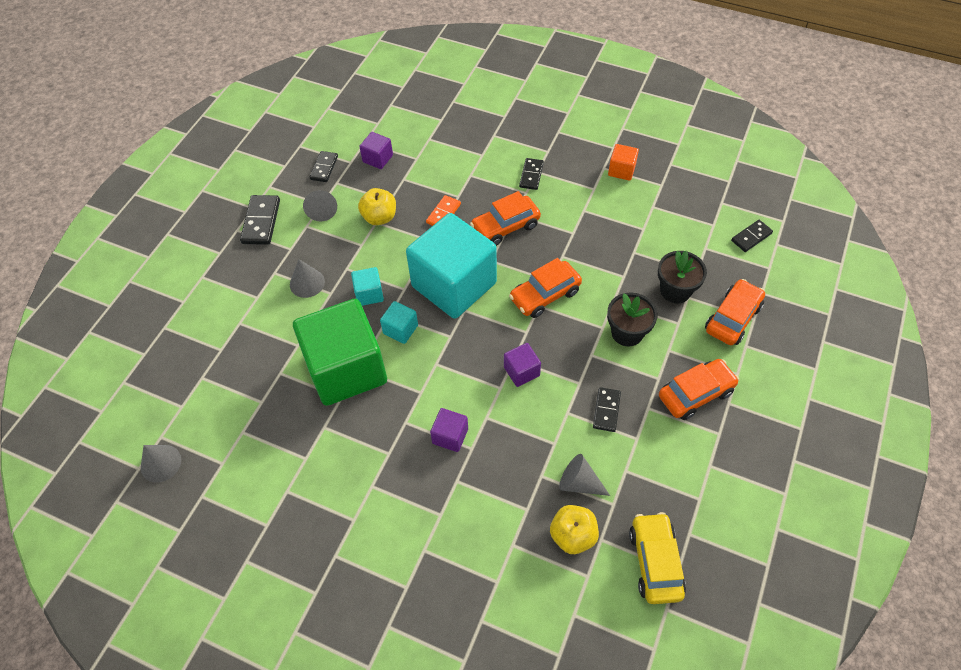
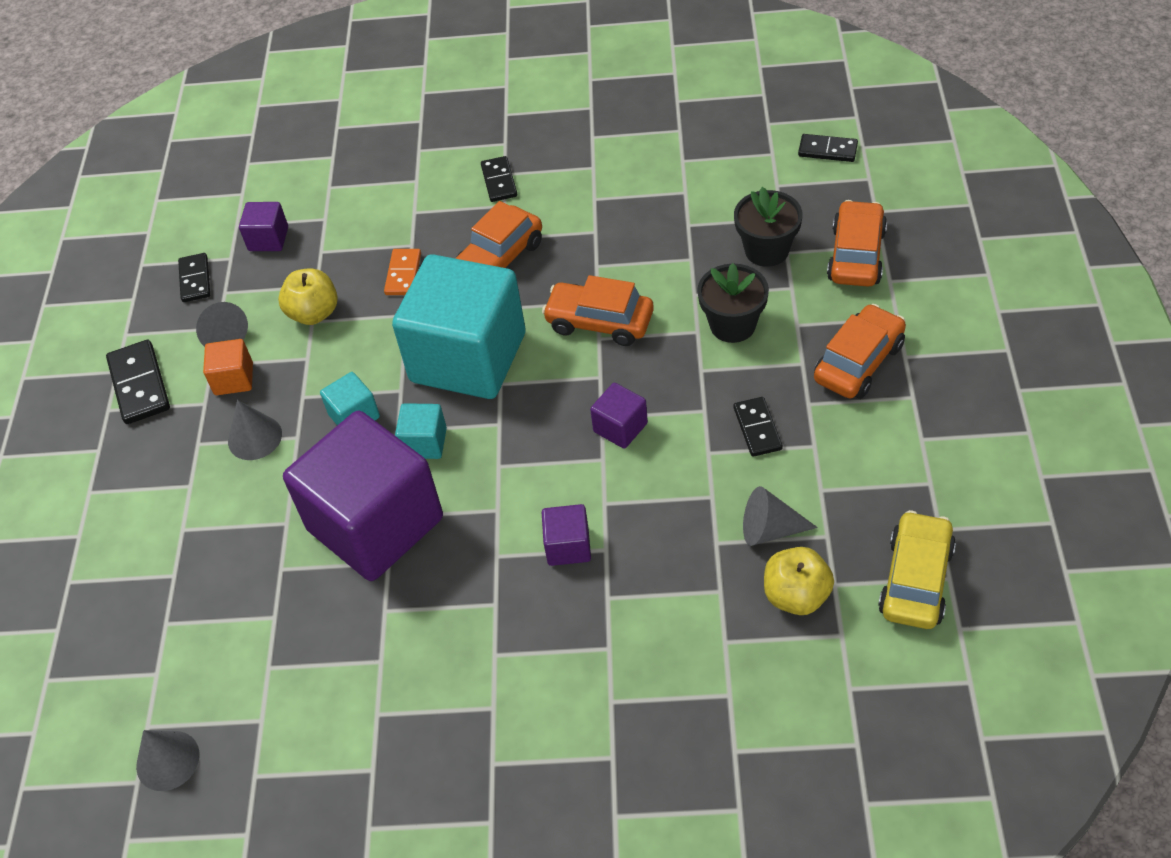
camera: 20 degrees left, 5 degrees down
(346, 369) = (375, 524): green cube -> purple cube
(545, 295) = (599, 322): orange car -> orange car turned 75 degrees clockwise
(621, 170) = (617, 131): orange cube -> orange cube (234, 379)
(655, 562) = (916, 580): yellow car -> yellow car turned 45 degrees clockwise
(751, 237) = (827, 150): black domino -> black domino turned 75 degrees clockwise

